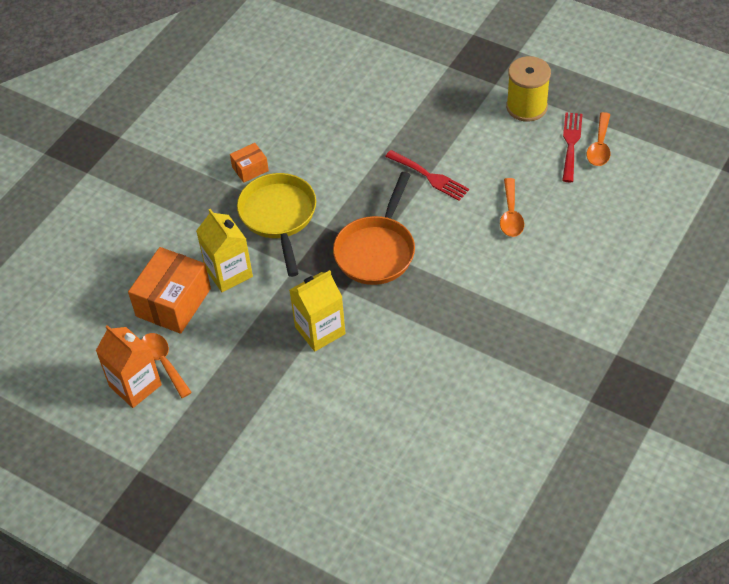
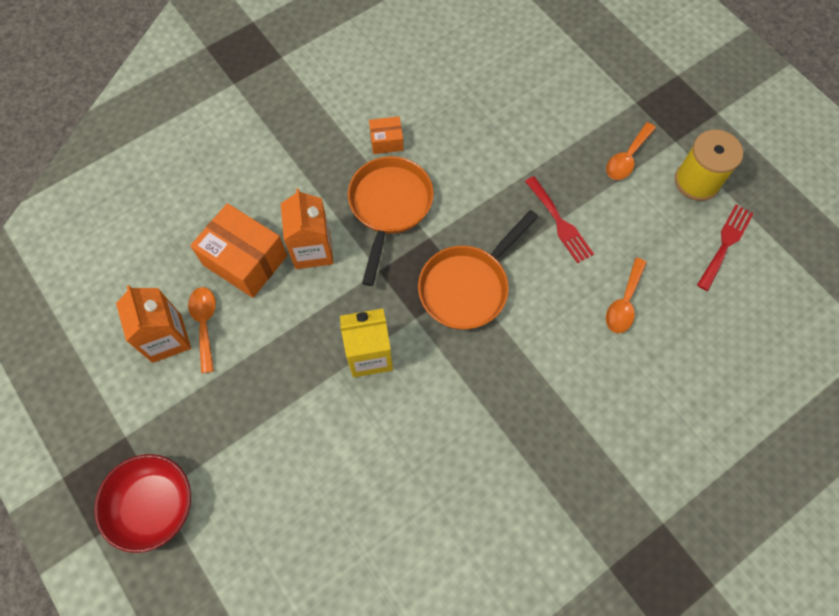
camera: 20 degrees right, 15 degrees up
(173, 302) = (245, 260): orange box -> orange box turned 75 degrees clockwise
(193, 509) = (153, 505): none -> red bowl
(229, 272) = (312, 249): yellow carton -> orange carton
(279, 217) = (389, 206): yellow pan -> orange pan
(599, 146) = (755, 260): orange spoon -> orange spoon (627, 158)

